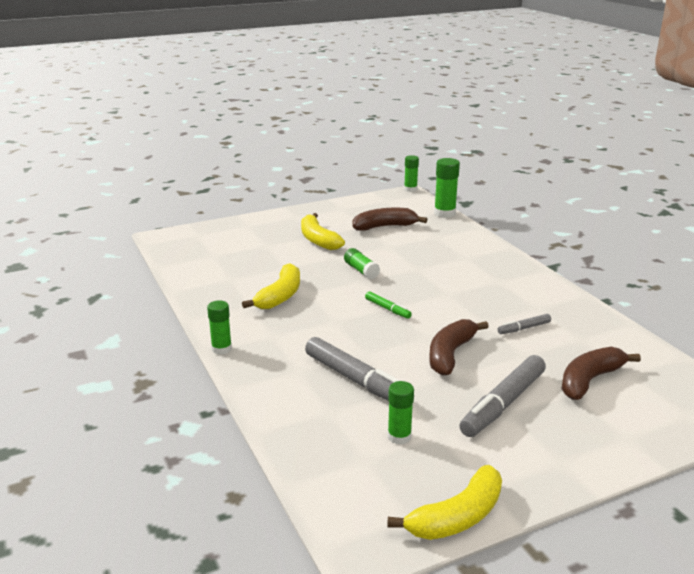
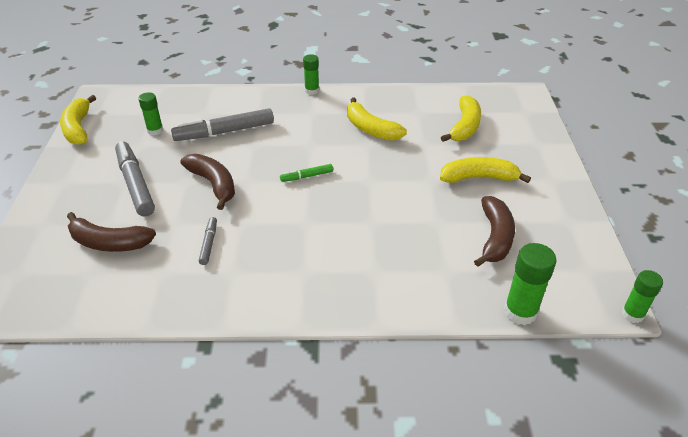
camera: 115 degrees right, 15 degrees up
(242, 255) = (464, 126): none -> yellow banana
(361, 271) = (389, 184): green glue stick -> none
(589, 380) = (109, 243): brown banana -> brown banana turned 120 degrees clockwise

